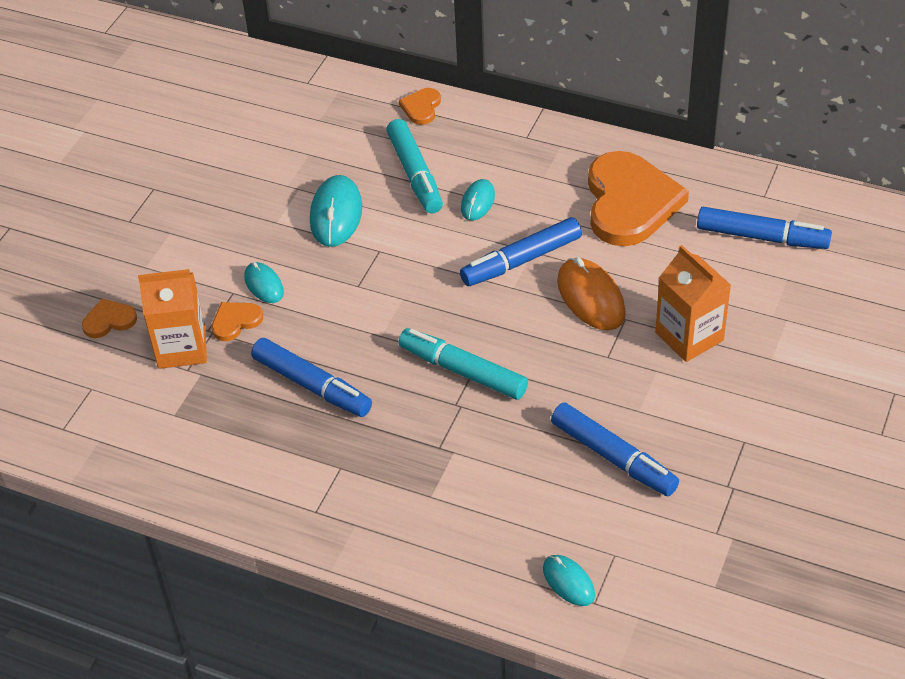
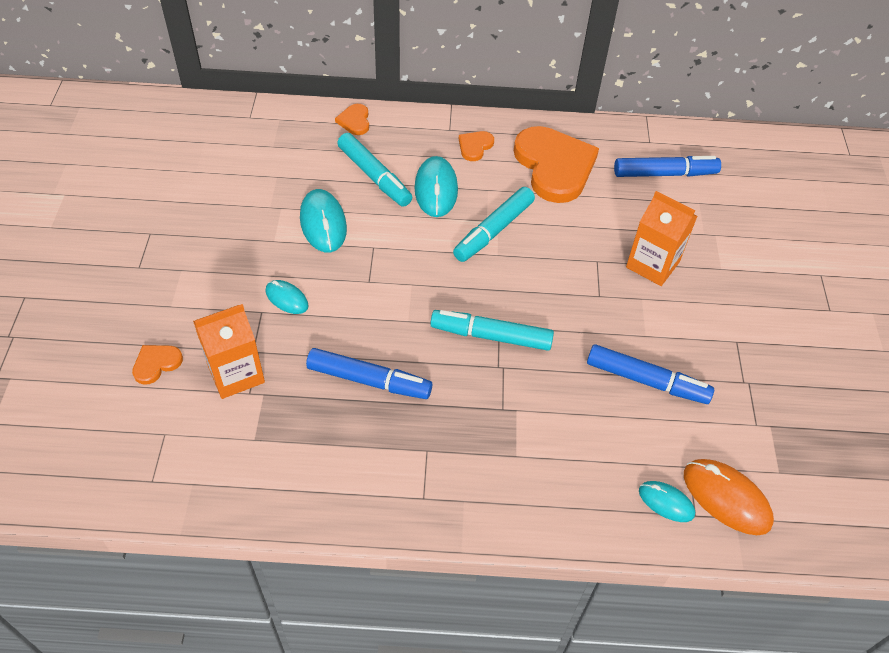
camera: 25 degrees left, 5 degrees up
(235, 321) = (275, 337): orange heart -> orange heart (475, 146)
(477, 202) = (436, 189): turquoise mouse -> turquoise mouse, size x1.67
(522, 260) = (494, 230): blue marker -> turquoise marker
(591, 297) = (562, 249): orange mouse -> orange mouse (726, 498)

